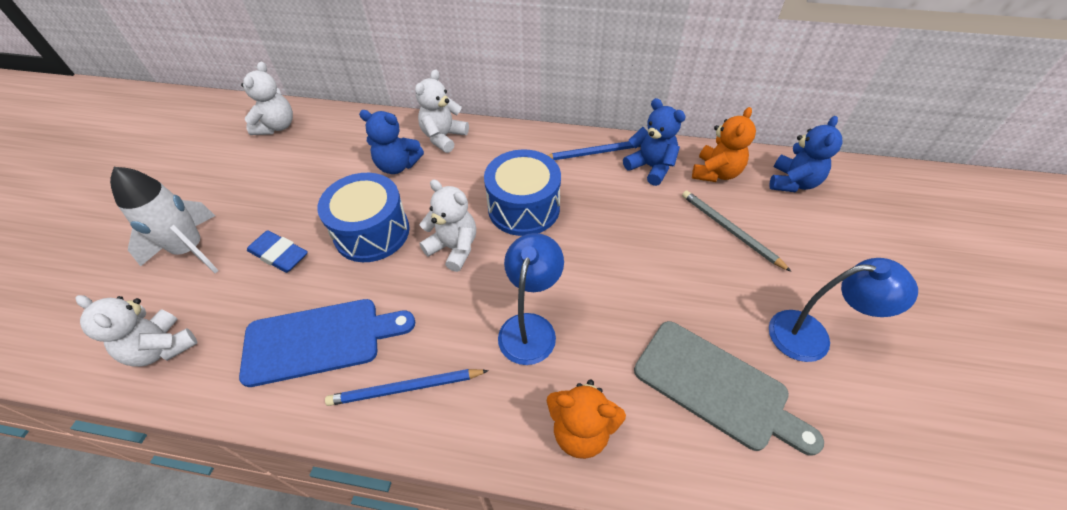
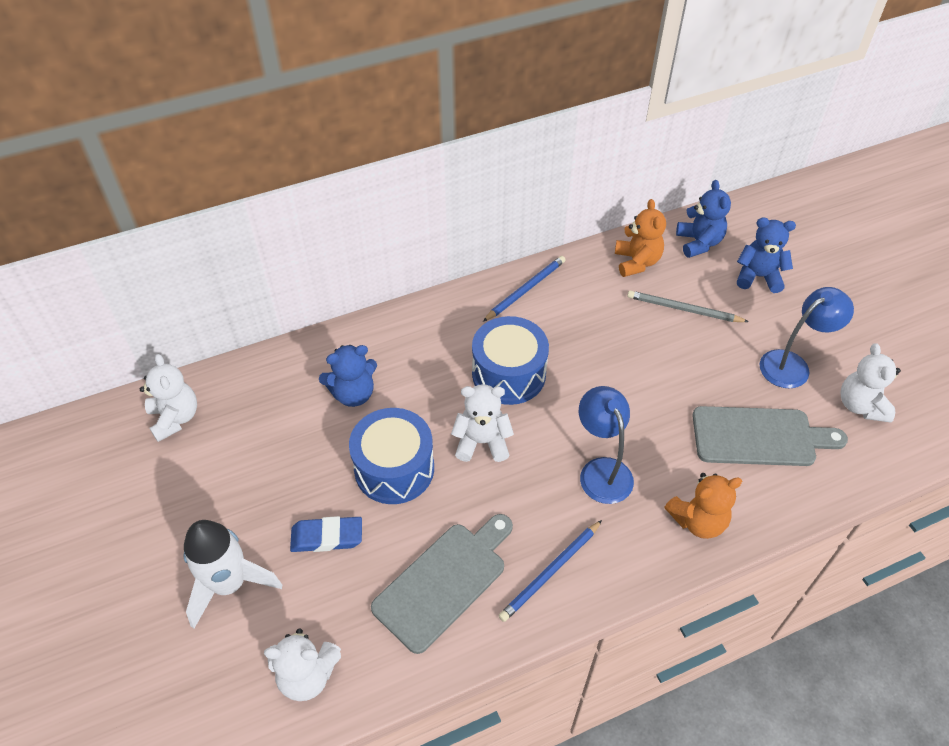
camera: 35 degrees left, 0 degrees up
(319, 340) = (444, 582): blue cutting board -> grey cutting board
(443, 137) = (370, 342): white teddy bear -> white teddy bear (860, 405)
(651, 167) = (582, 282): blue teddy bear -> blue teddy bear (758, 277)

